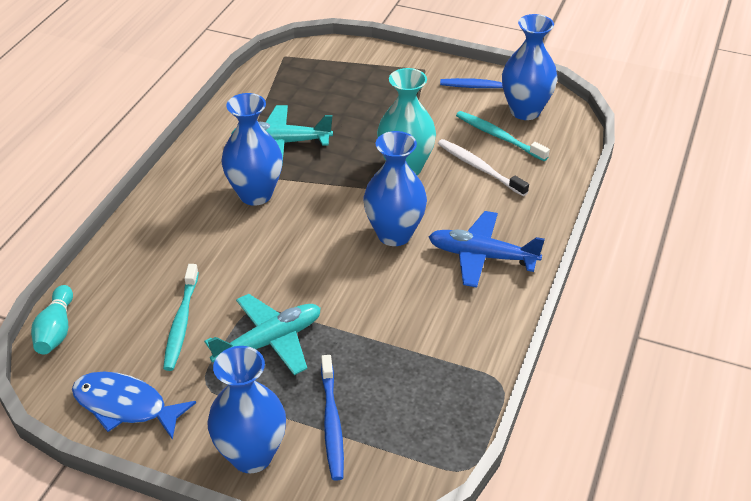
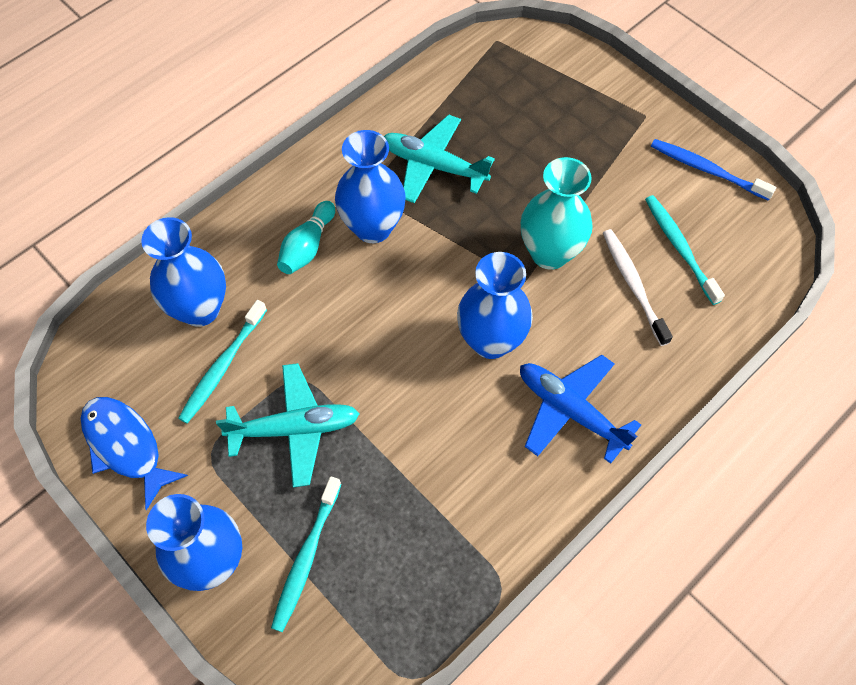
camera: 25 degrees right, 20 degrees up
(56, 330) = (105, 325): turquoise bowling pin -> turquoise bowling pin (307, 246)
(332, 423) = (306, 558): blue toothbrush -> turquoise toothbrush
(525, 111) = (731, 221): blue vase -> blue vase (200, 309)

